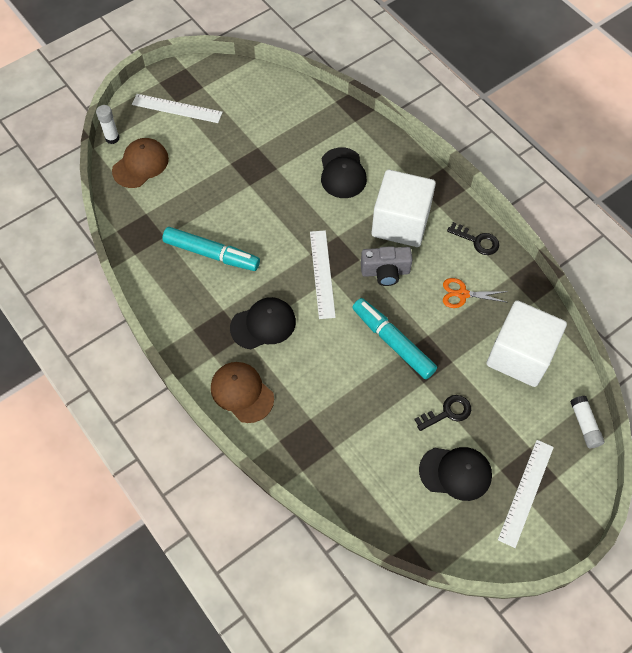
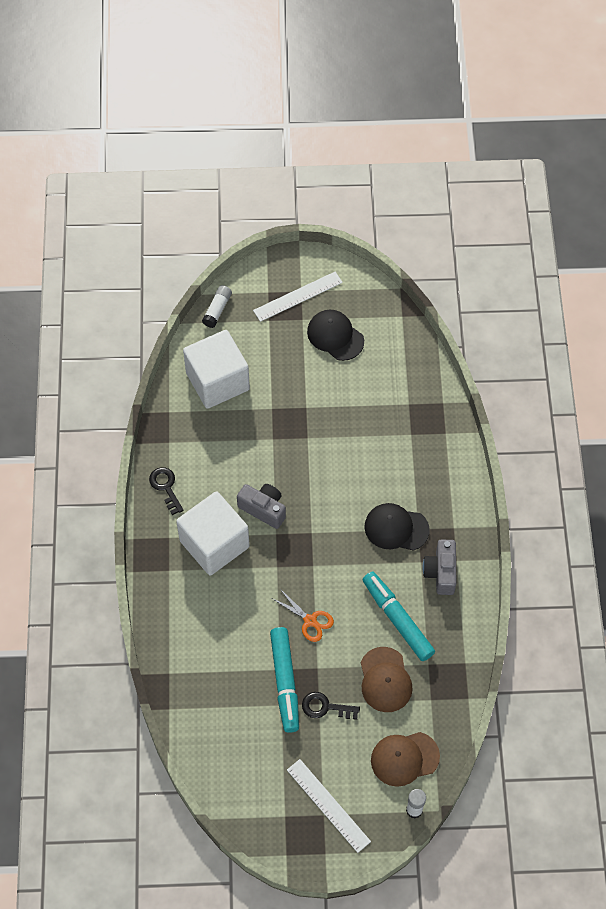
camera: 145 degrees left, 0 degrees up
(200, 311) = (441, 572): none -> grey camera
(242, 392) = (450, 485): brown cap -> brown cap (385, 680)
(322, 273) = (316, 541): white ruler -> none
(342, 173) = (225, 624): black cap -> none
(393, 342) = (304, 450): turquoise marker -> turquoise marker (285, 682)
(447, 412) = (306, 376): black key -> black key (325, 707)
(462, 294) = (218, 452): orange scissors -> orange scissors (310, 621)

